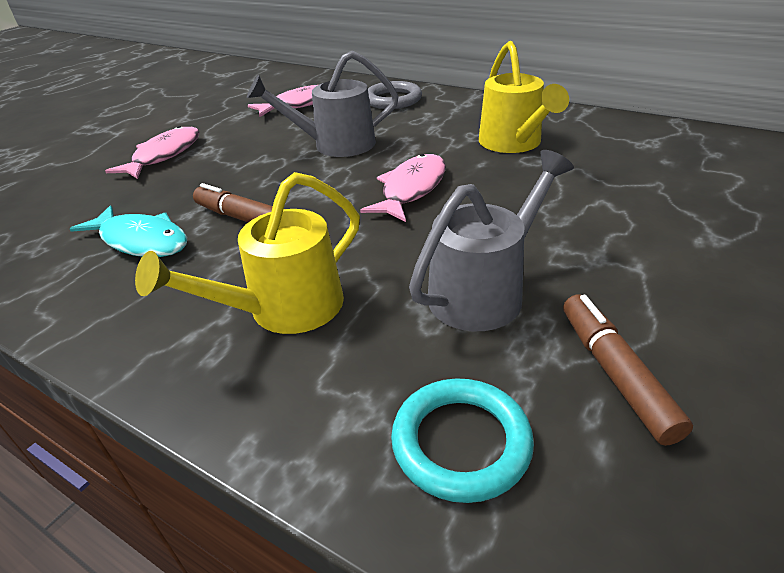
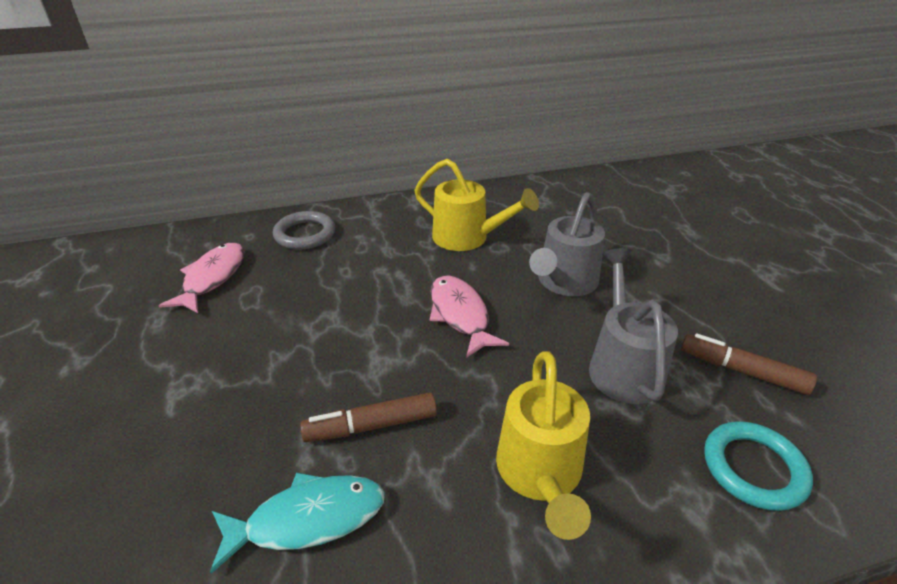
camera: 50 degrees left, 0 degrees up
(164, 155) = (144, 416): pink fish -> none
(335, 145) = (328, 306): grey watering can -> grey watering can (564, 283)

